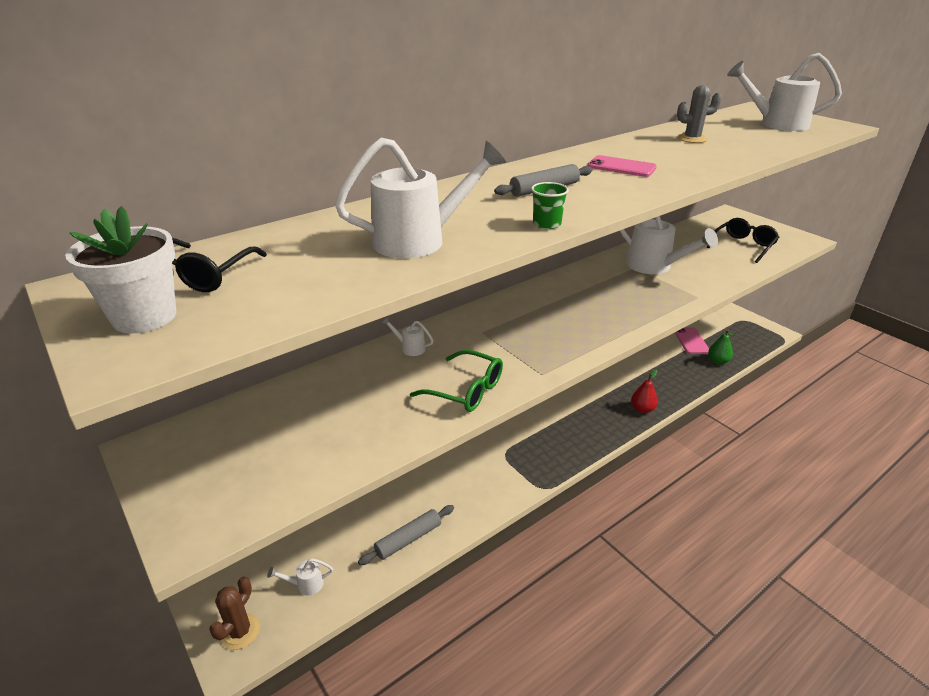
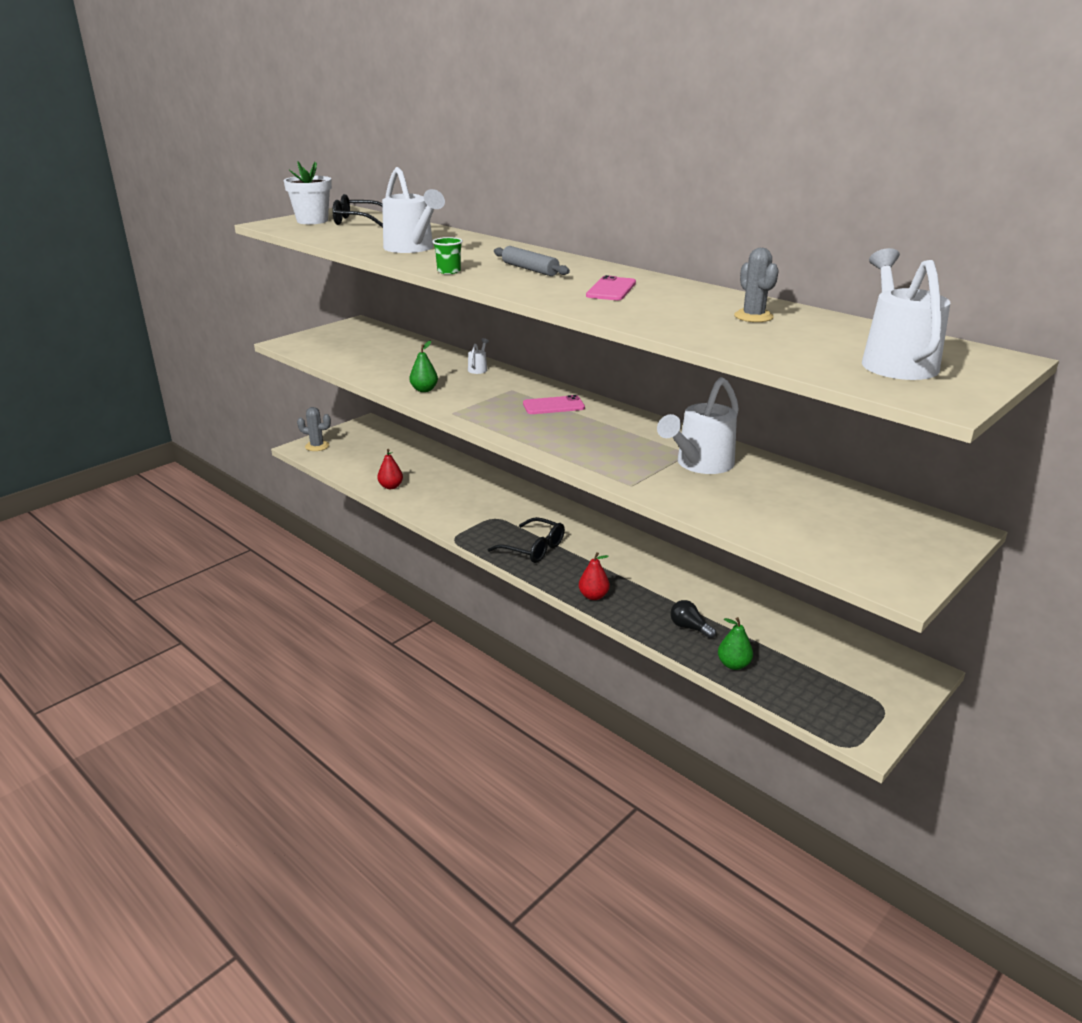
camera: 80 degrees right, 5 degrees down
(240, 631) = (317, 446): brown cactus -> grey cactus
(306, 584) = (350, 458): white watering can -> none
(408, 539) = (391, 486): grey rolling pin -> red pear
(466, 390) = (424, 390): green glasses -> green pear
(678, 371) = (689, 627): none -> black light bulb
(691, 341) = (775, 644): pink phone -> pink phone (553, 406)
(743, 246) = (821, 529): black glasses -> black glasses (533, 548)

